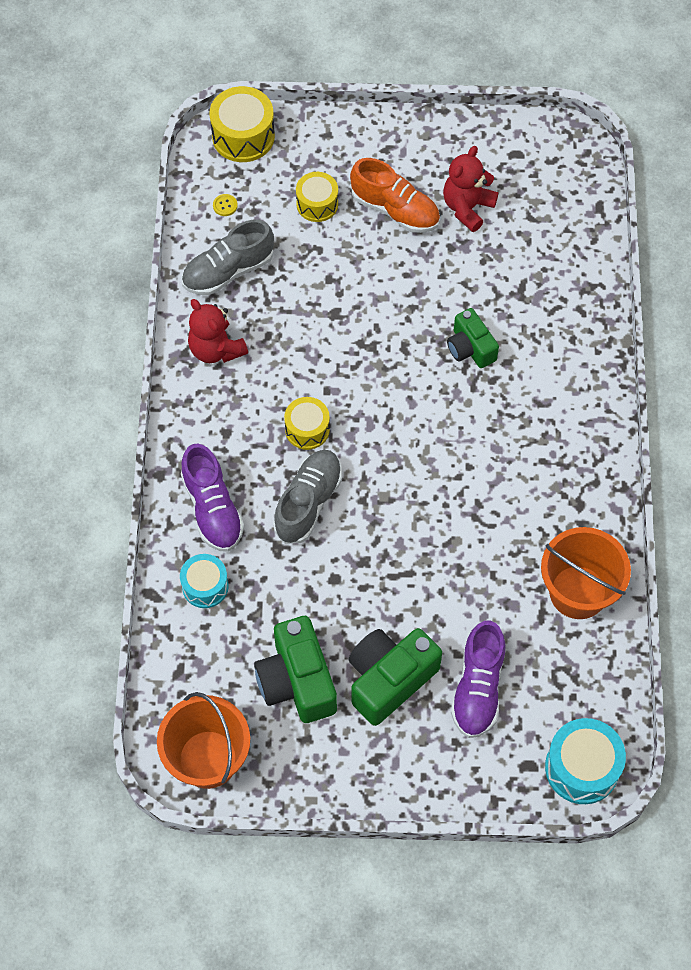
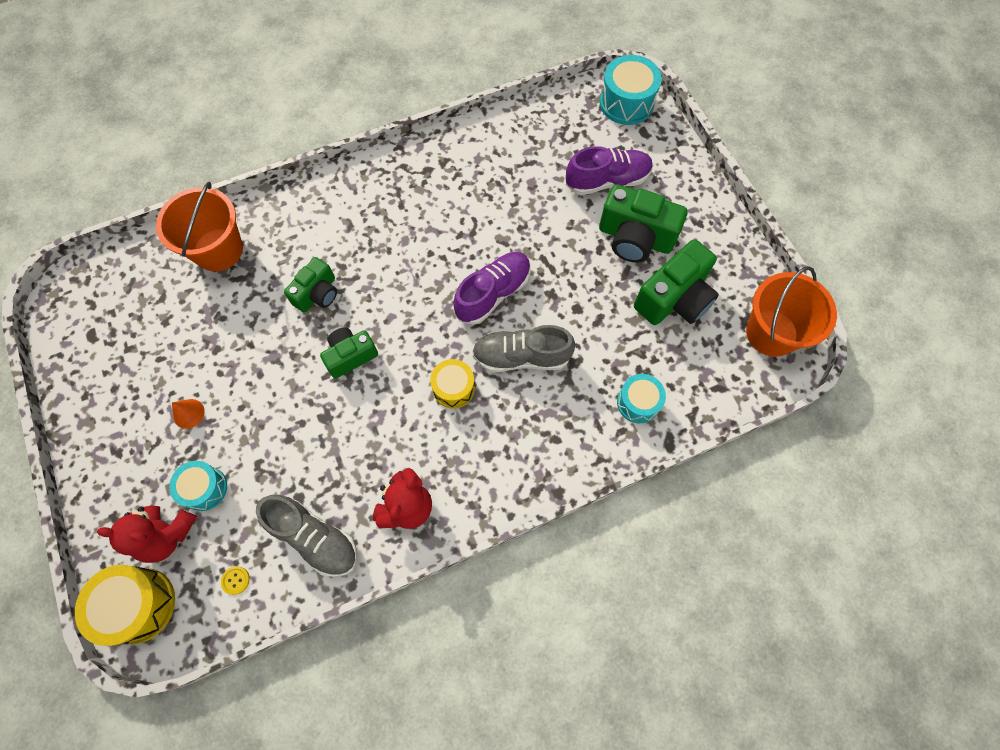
camera: 115 degrees left, 5 degrees up
(212, 509) = (566, 430): purple shoe -> purple shoe (493, 293)
(317, 204) = (204, 488): yellow drum -> turquoise drum
(387, 354) = (350, 356): none -> green camera
(395, 210) = (188, 413): orange shoe -> orange cone
(467, 207) = (166, 352): red teddy bear -> red teddy bear (166, 535)
(578, 592) = (499, 147): orange bucket -> orange bucket (218, 250)

